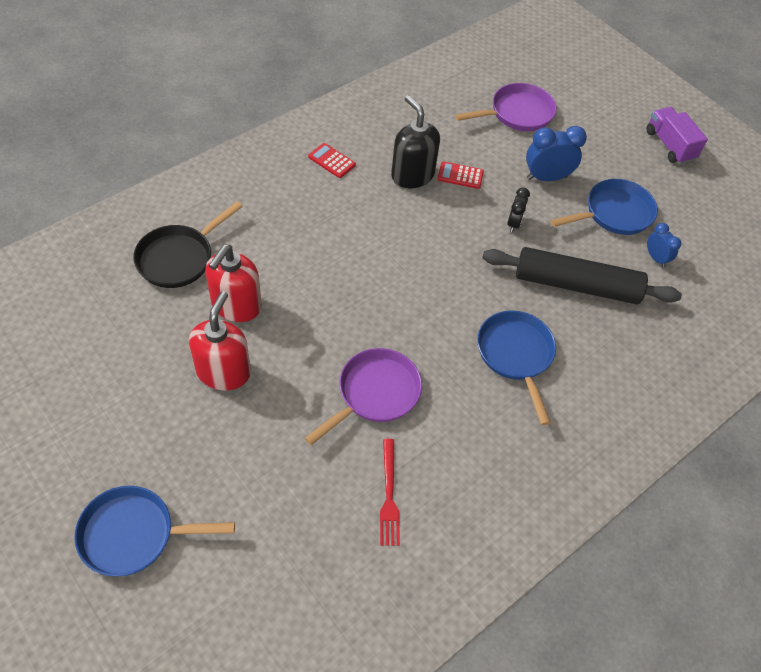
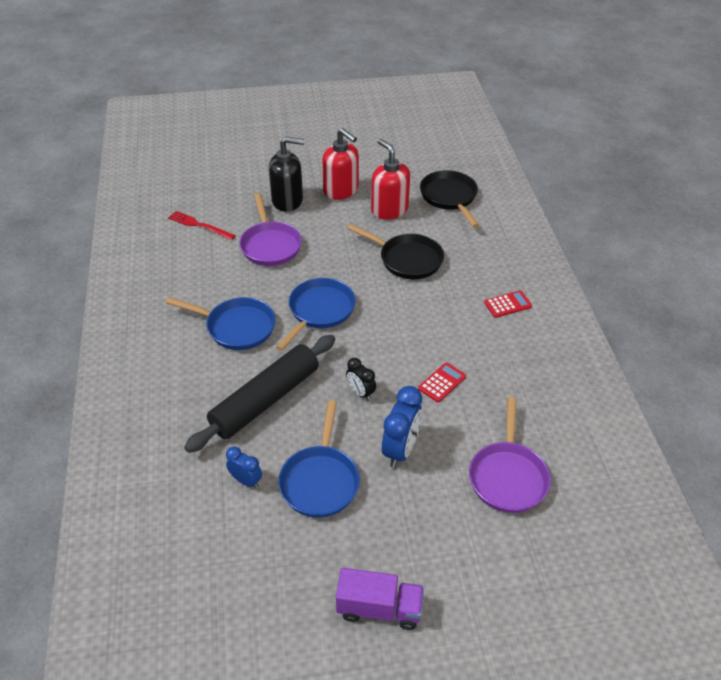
camera: 125 degrees right, 10 degrees down
(134, 534) = (267, 137): blue pan -> blue pan (319, 311)
(316, 256) = (407, 259): none -> black pan
(412, 175) = (461, 349): black soap dispenser -> black soap dispenser (287, 200)
(656, 258) = (246, 481): blue clock -> blue clock turned 150 degrees counterclockwise

